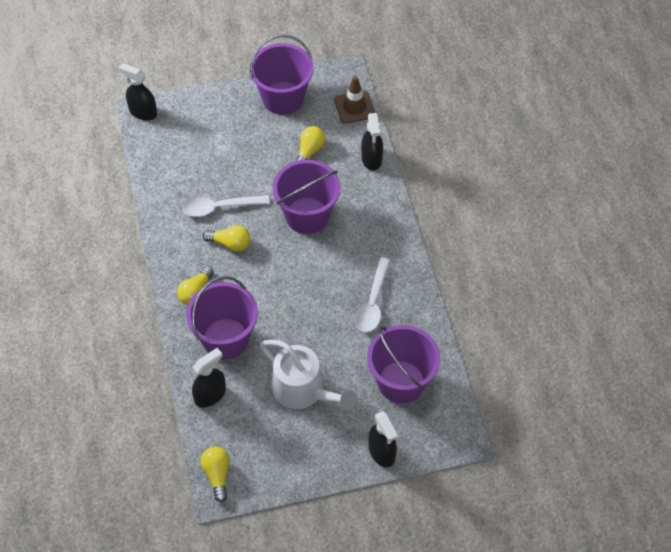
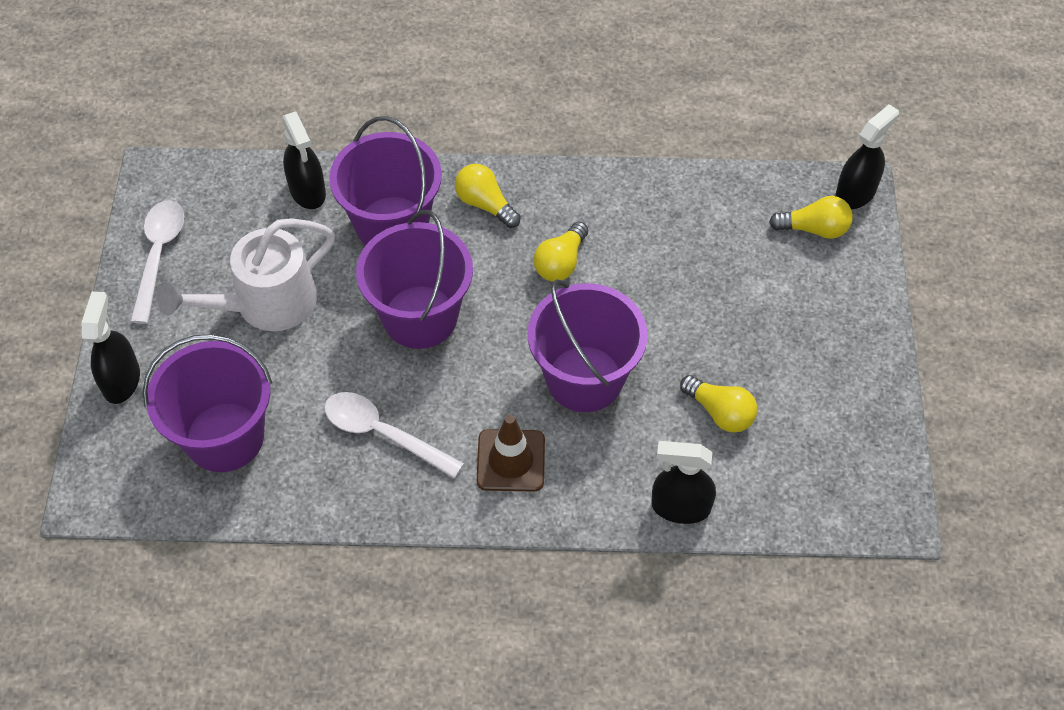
camera: 105 degrees right, 0 degrees up
(217, 475) = (183, 178): yellow light bulb -> yellow light bulb (814, 229)
(219, 207) = (634, 261): white spoon -> white spoon (158, 255)
(283, 98) = (850, 397): purple bucket -> purple bucket (420, 317)
(354, 107) = (808, 508): brown traffic cone -> brown traffic cone (511, 460)
(382, 452) = (121, 380): black spray bottle -> black spray bottle turned 105 degrees clockwise

